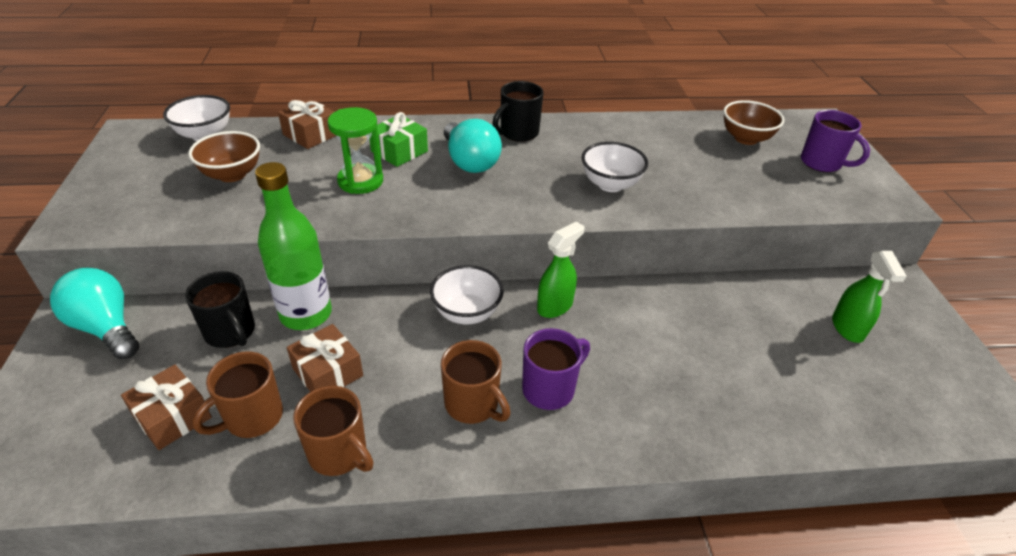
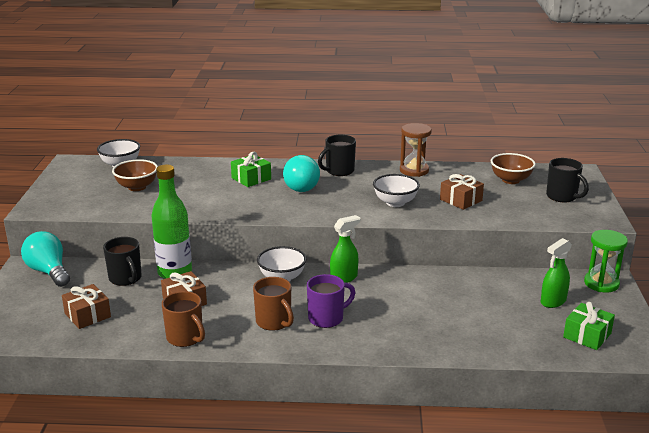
camera: 10 degrees right, 15 degrees down
(252, 418) = (135, 319): brown mug -> none
(311, 134) = (192, 167): brown gift -> brown gift (461, 200)
(360, 181) = (221, 194): green hourglass -> green hourglass (601, 283)
(617, 128) = (414, 170): none -> brown hourglass
(822, 163) = (562, 197): purple mug -> black mug
(847, 328) = (553, 301): green spray bottle -> green spray bottle turned 45 degrees clockwise
(918, 389) = (587, 335): none -> green gift

